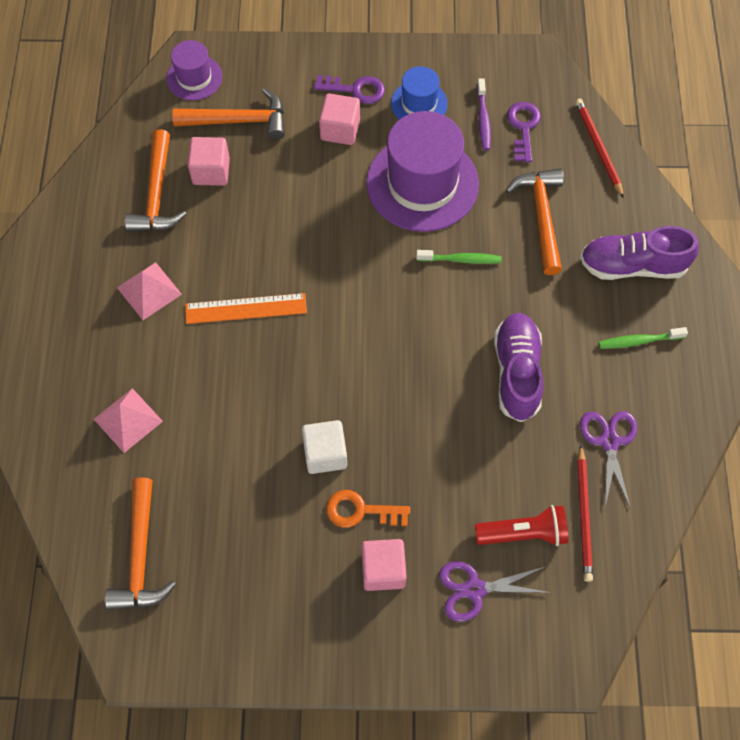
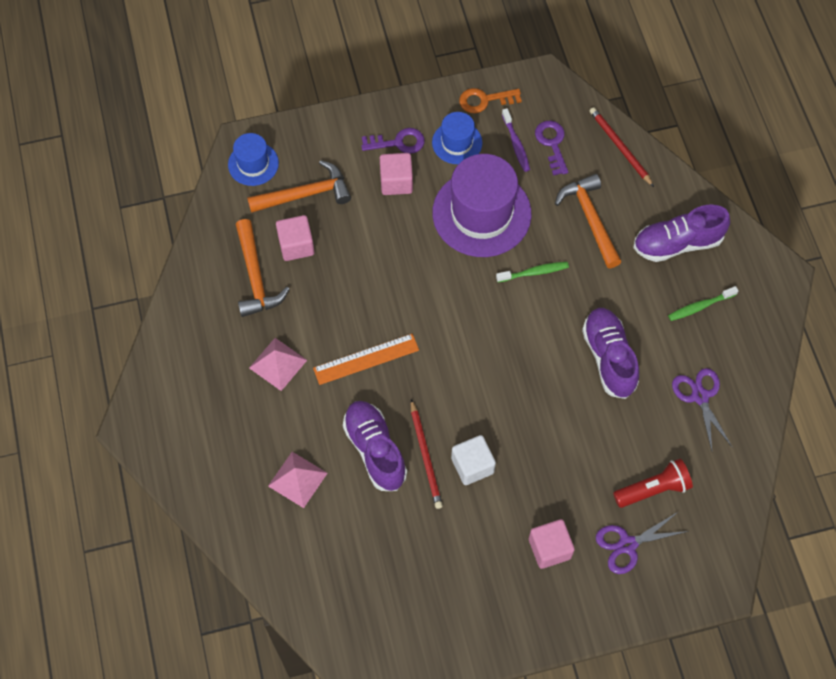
camera: 15 degrees left, 0 degrees up
(140, 556) = (347, 589): orange hammer -> none
(194, 77) = (253, 164): purple hat -> blue hat
(223, 409) = (375, 450): none -> purple shoe
(361, 511) = (516, 505): orange key -> orange key (485, 100)
(584, 515) = (697, 462): red pencil -> red pencil (425, 456)

